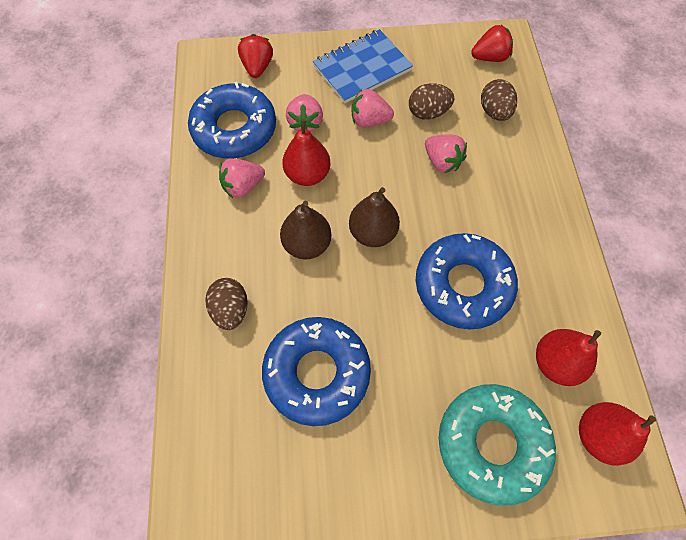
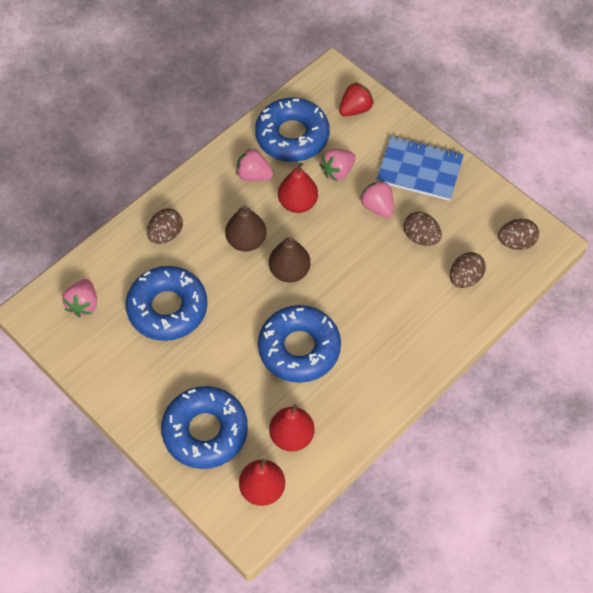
camera: 50 degrees right, 5 degrees down
(442, 162) = (386, 274): pink strawberry -> pink strawberry (83, 304)
(489, 58) = (516, 242): red strawberry -> brown egg
(492, 443) = (205, 431): turquoise donut -> blue donut

